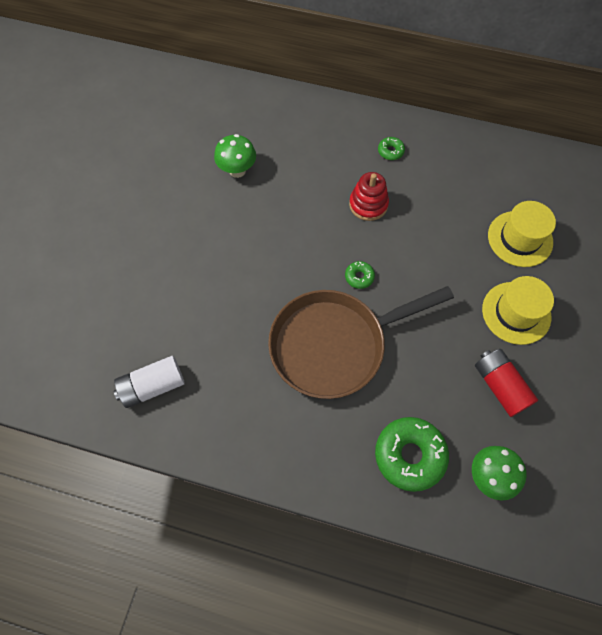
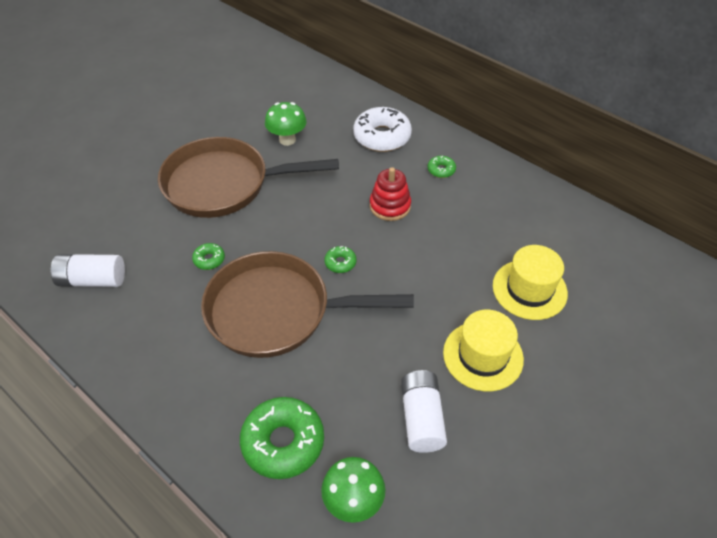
camera: 25 degrees right, 15 degrees down
(208, 240) = (224, 184): none -> brown pan
(245, 321) = (209, 259): none -> green donut
(320, 135) = (382, 136): none -> white donut
(500, 386) = (421, 418): red battery -> white battery

